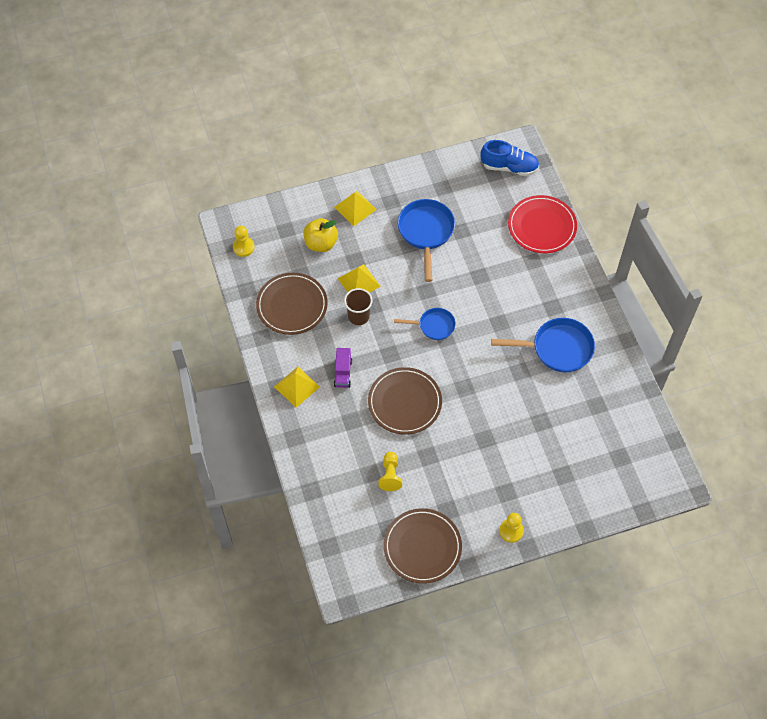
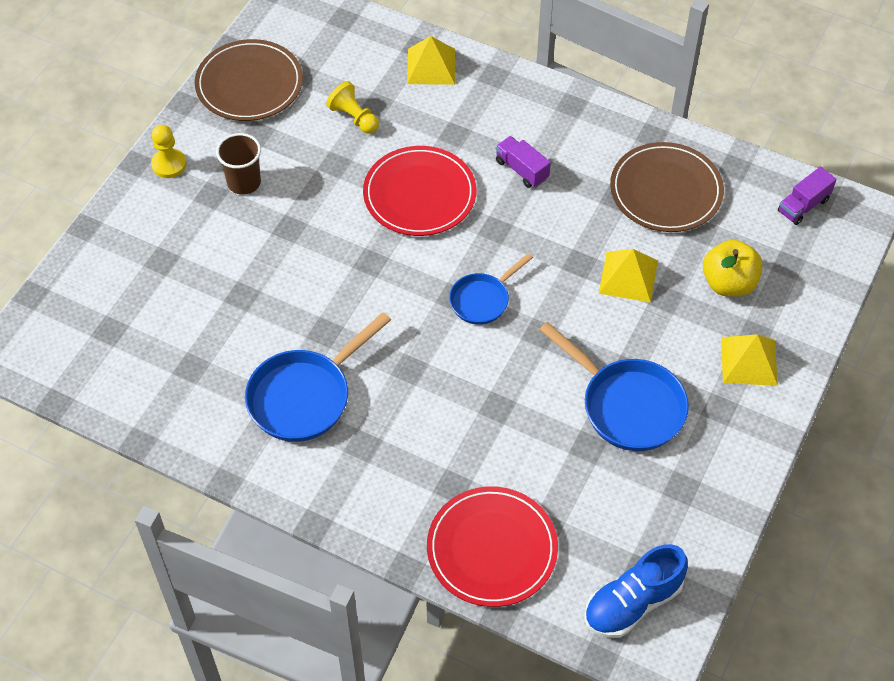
camera: 135 degrees right, 5 degrees down
(243, 247) = (803, 205): yellow pawn -> purple truck
(296, 386) = (552, 119): yellow pyramid -> yellow pyramid (431, 66)
(358, 316) = (579, 239): brown cup -> brown cup (244, 182)
(404, 402) = (419, 194): brown plate -> red plate

